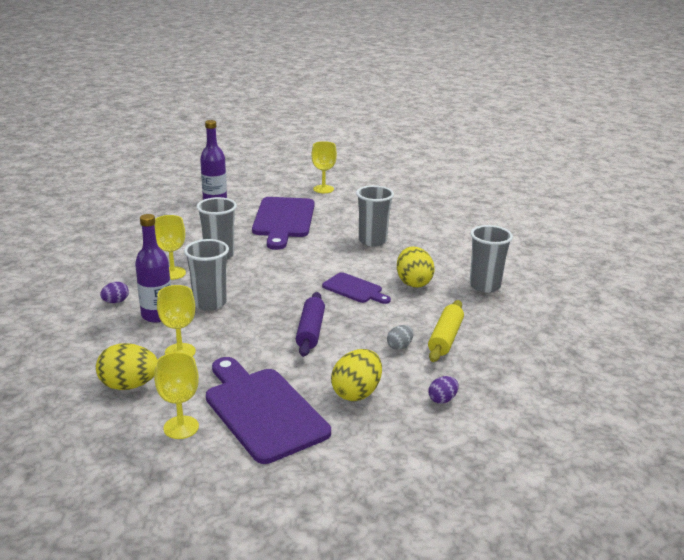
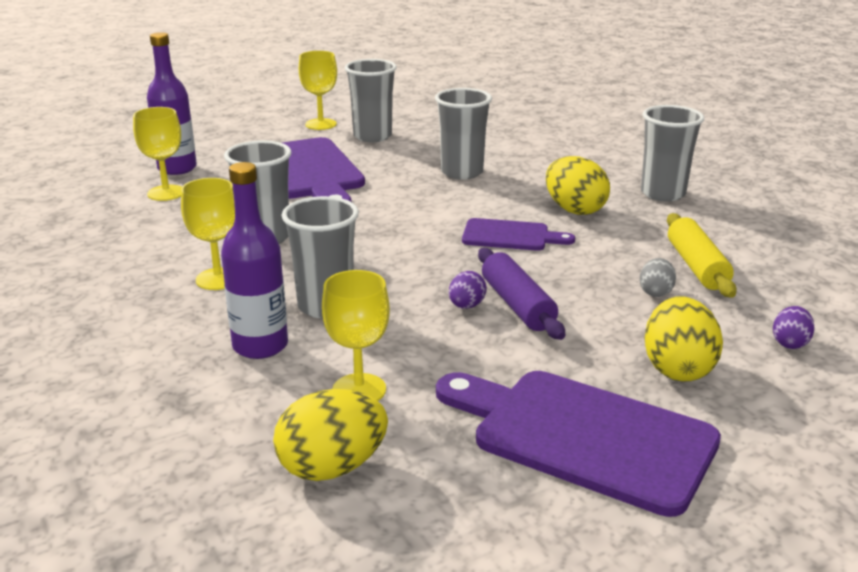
camera: 25 degrees left, 0 degrees up
(115, 302) = (166, 344): purple egg -> purple egg (466, 306)
(181, 427) = (492, 505): yellow goblet -> yellow goblet (166, 193)
(345, 204) = (372, 136): none -> grey cup

